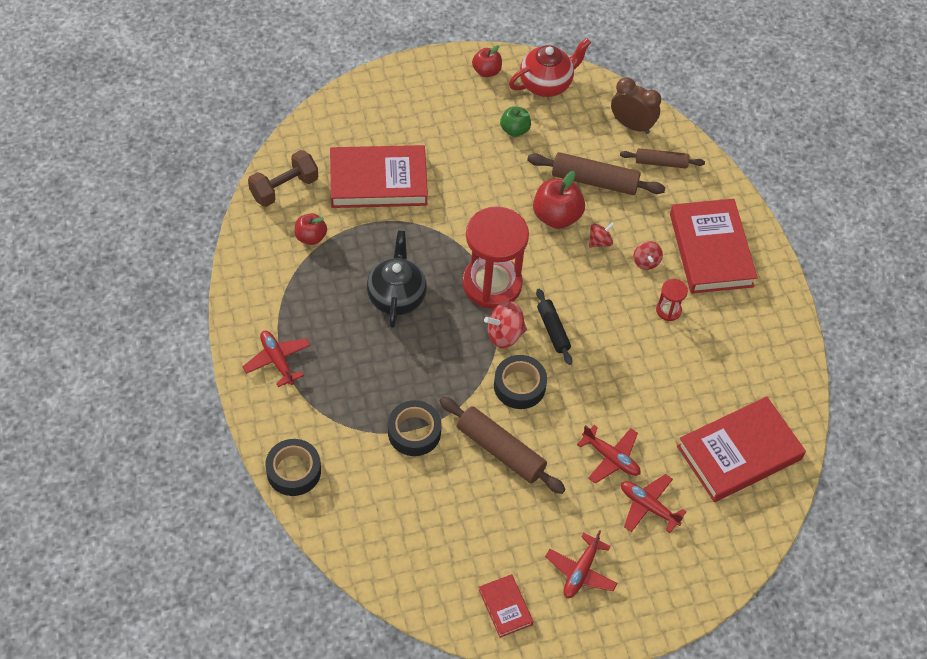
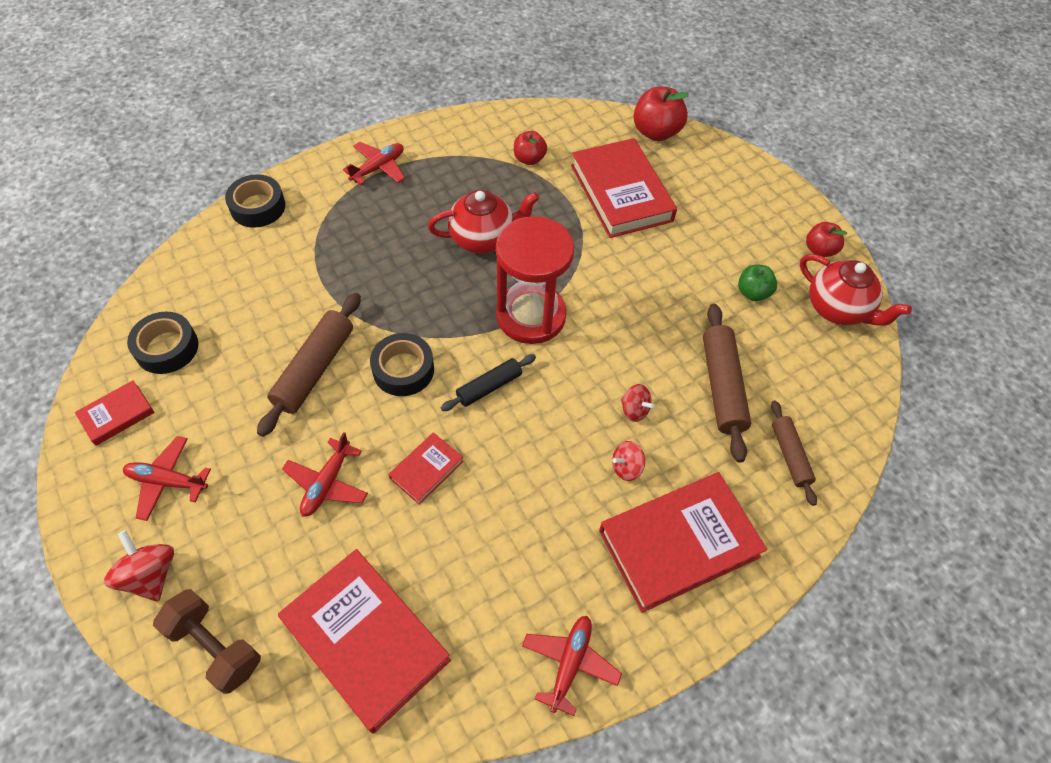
camera: 75 degrees right, 0 degrees up
(284, 188) = (578, 128): brown dumbbell -> brown dumbbell (215, 646)
(396, 296) = (483, 238): black teapot -> red teapot
(414, 432) = (321, 288): black tape -> black tape (167, 348)
(504, 334) = (467, 341): red spinning top -> red spinning top (150, 575)
(556, 216) = (651, 358): red apple -> red apple (656, 132)
(616, 389) = (426, 470): none -> red book
(631, 125) = (830, 410): brown clock -> none
(648, 506) = (265, 540): red plane -> red plane (569, 664)
(668, 310) = (562, 508): red hourglass -> none

